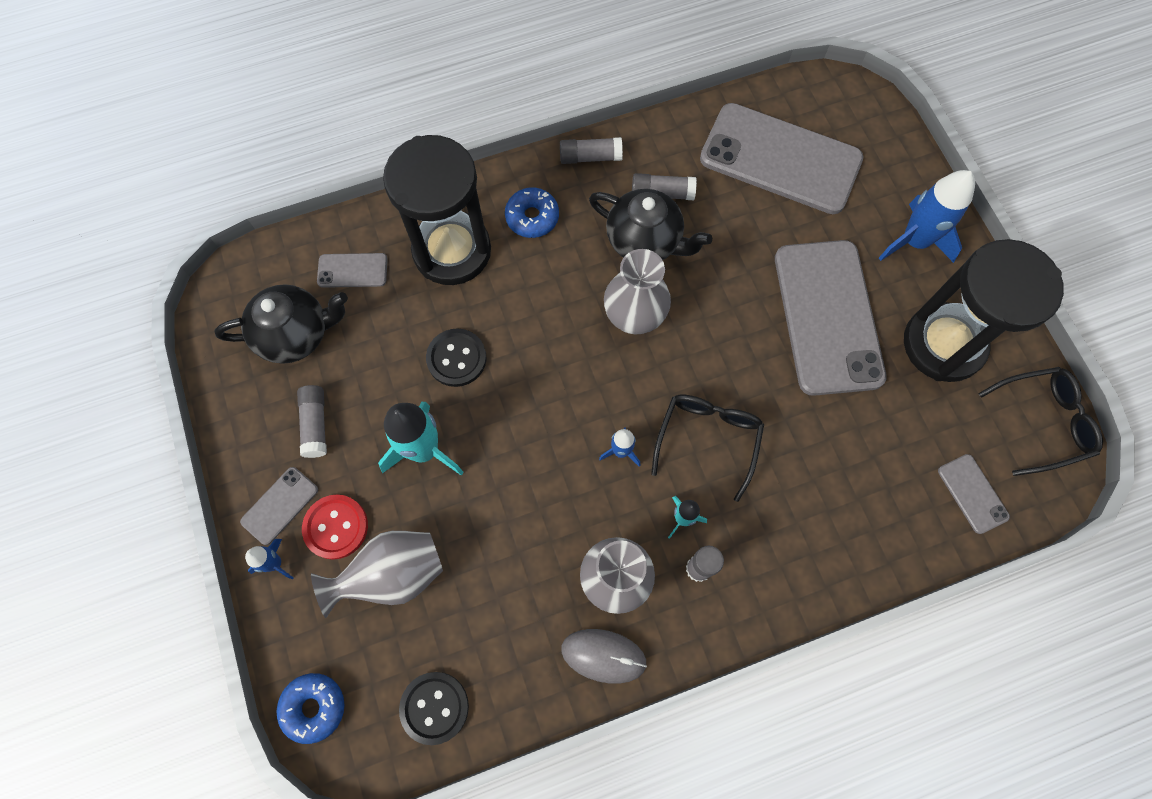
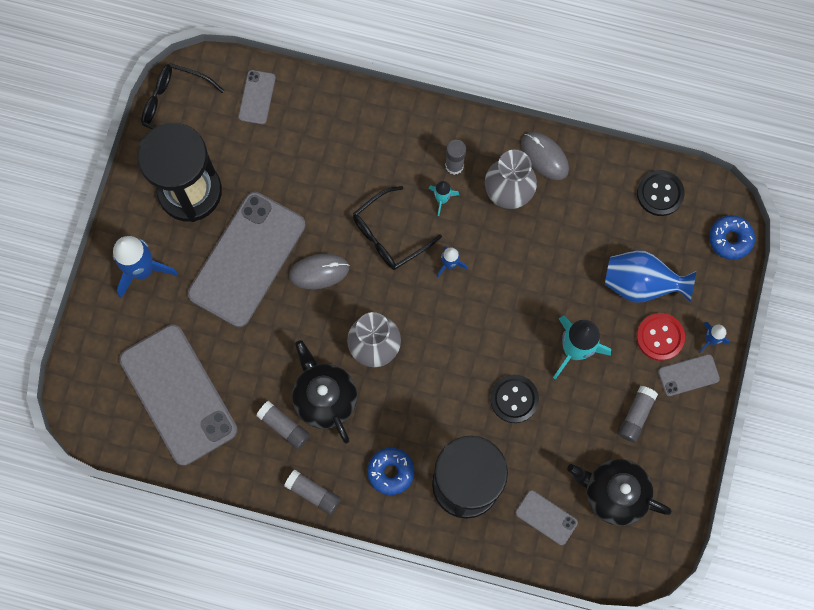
camera: 145 degrees left, 5 degrees up
(392, 574) = (641, 284): grey vase -> blue vase
(747, 352) = (319, 272): none -> grey mouse

